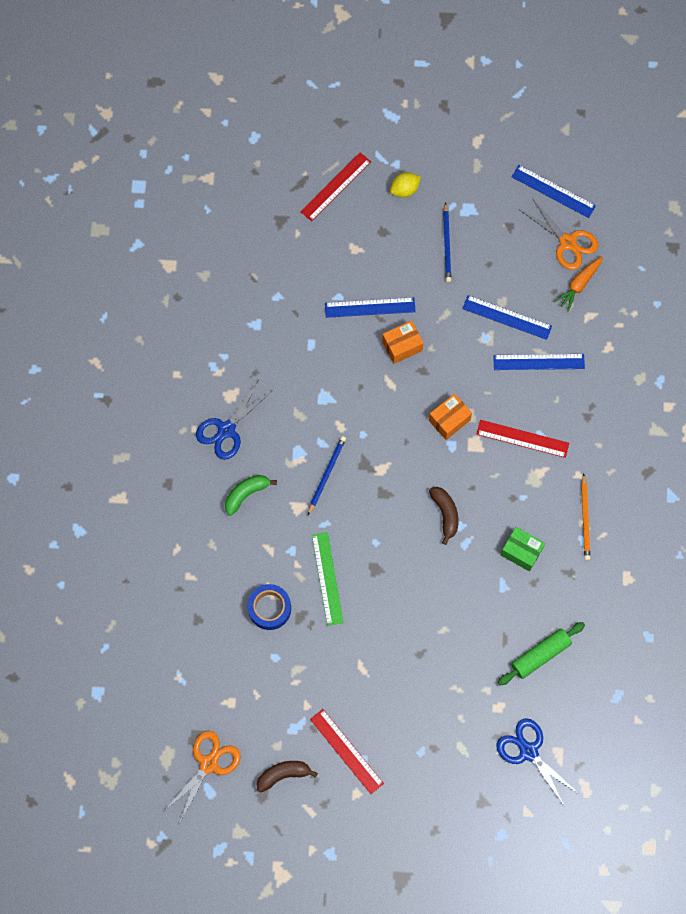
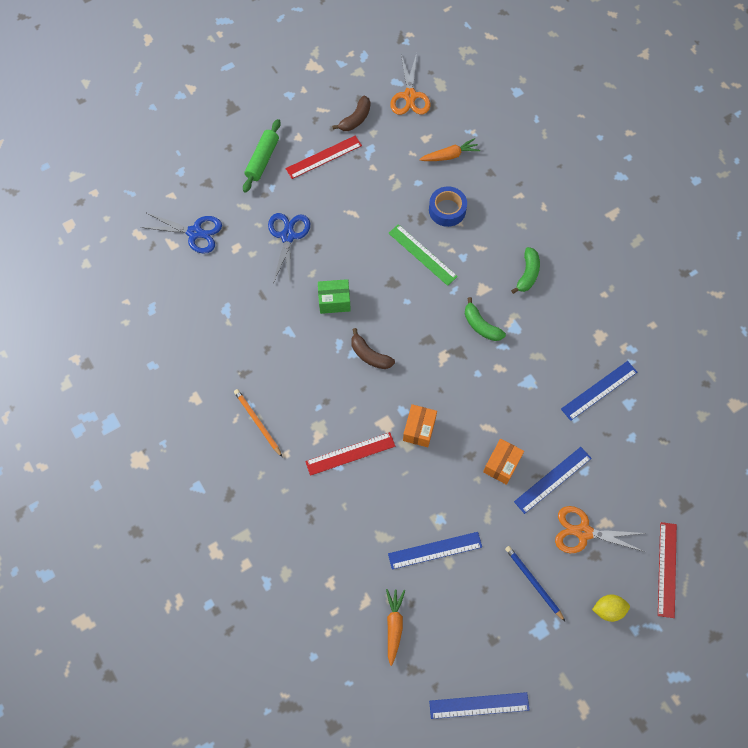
camera: 145 degrees right, 5 degrees down
(221, 666) = (450, 155): none -> orange carrot
(226, 430) = (581, 309): blue scissors -> blue scissors (288, 236)
(326, 474) = (481, 325): blue pencil -> green banana
(346, 751) = (324, 157): red ruler -> red ruler turned 45 degrees counterclockwise
(404, 189) = (608, 609): yellow lemon -> yellow lemon turned 60 degrees clockwise
(521, 552) = (292, 365): green box -> green box (334, 301)
(538, 362) = (381, 529): blue ruler -> blue ruler (599, 390)
(540, 655) = (228, 301): green rolling pin -> green rolling pin (262, 160)
(567, 242) = (431, 661): orange scissors -> orange scissors (583, 532)

